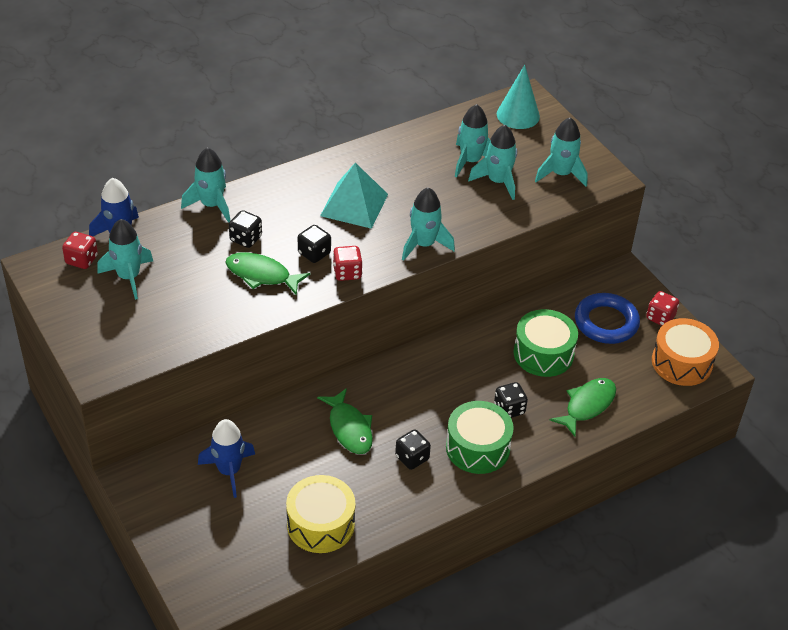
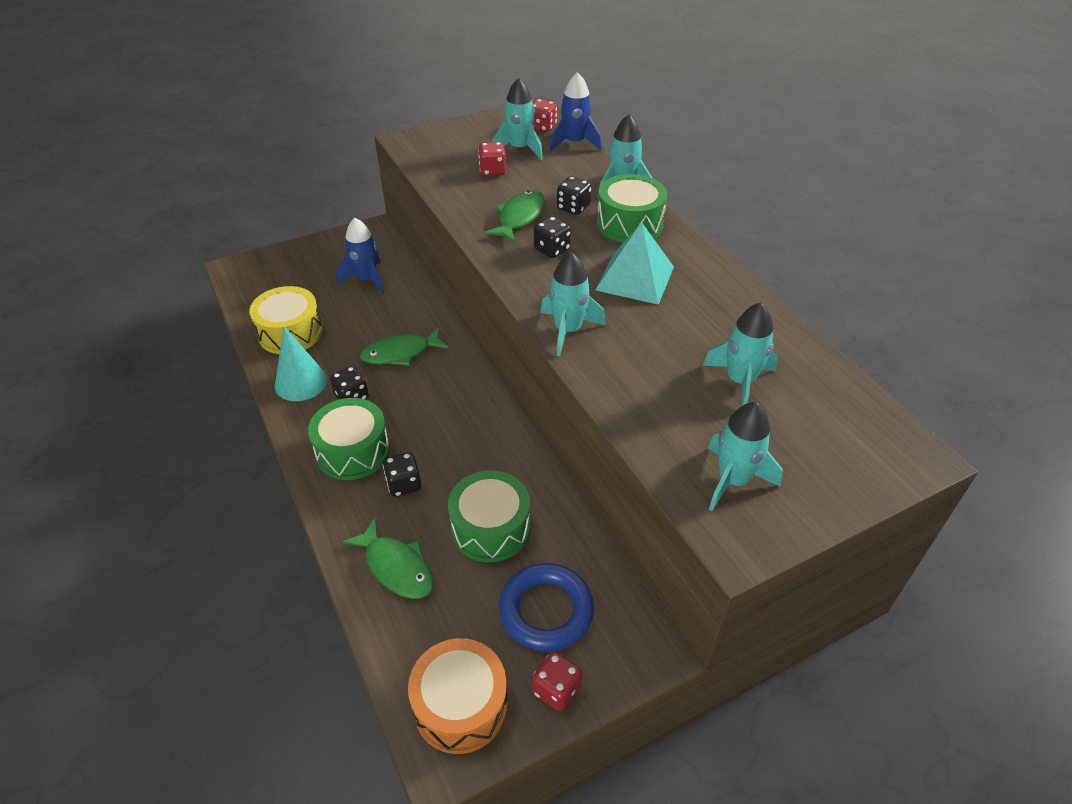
camera: 95 degrees right, 0 degrees up
(273, 204) = (629, 224): none -> green drum
(347, 273) = (520, 271): red dice -> red dice (492, 171)
(497, 182) = (701, 406): turquoise rocket -> none
(518, 115) = (866, 441): turquoise cone -> turquoise cone (301, 382)

